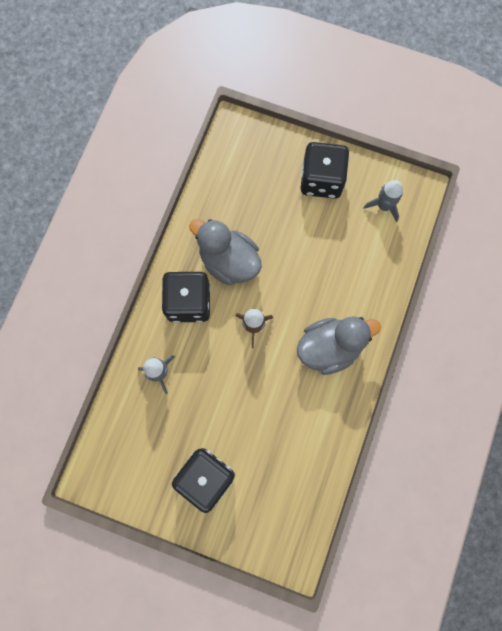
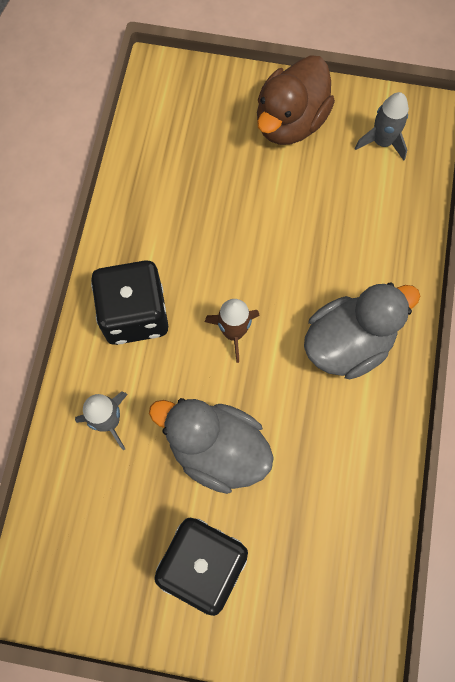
camera: 10 degrees left, 5 degrees down
(229, 261) = (182, 249): grey duck -> grey duck (216, 449)
(321, 180) = (290, 122): black dice -> brown duck

